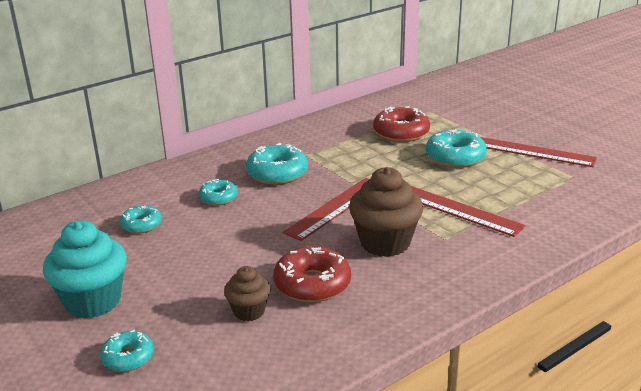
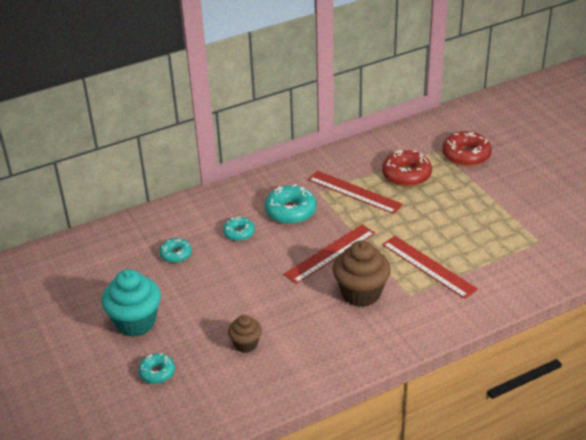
camera: 10 degrees right, 10 degrees up
(312, 284) = (296, 325): red donut -> red donut (466, 155)
(455, 157) = (445, 208): turquoise donut -> none
(533, 152) = (514, 209): red ruler -> red ruler (354, 192)

